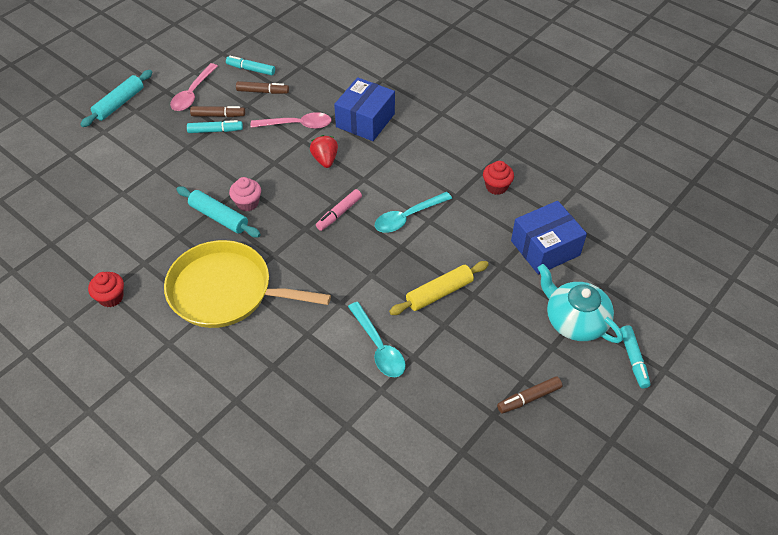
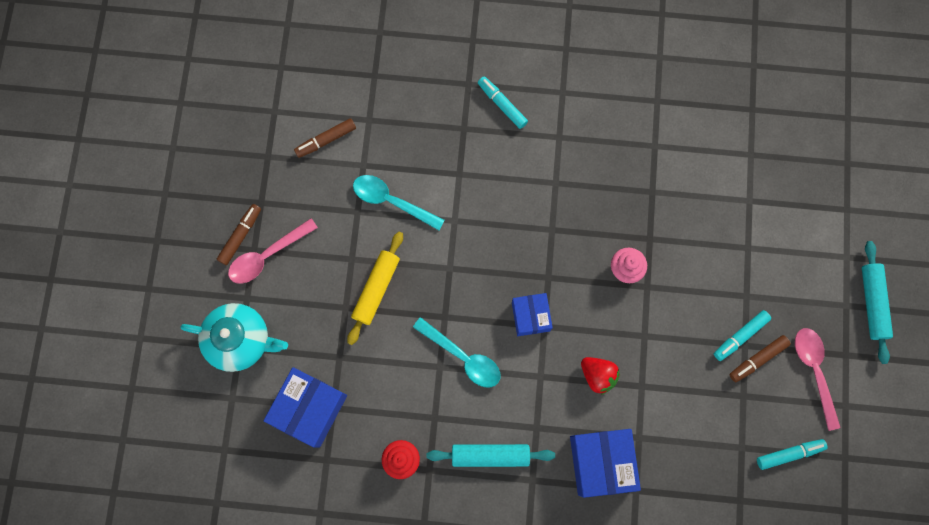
camera: 145 degrees right, 25 degrees up
(111, 297) = (648, 98): red cupcake -> none
(219, 217) = (636, 235): turquoise rolling pin -> turquoise rolling pin (490, 455)
(226, 291) = (560, 167): yellow pan -> none
(263, 91) = (744, 428): brown marker -> brown marker (326, 140)
(297, 125) = (666, 404): pink spoon -> pink spoon (267, 256)
(339, 213) = (530, 316): pink marker -> blue box
(407, 217) = (463, 357): turquoise spoon -> turquoise spoon turned 105 degrees clockwise
(633, 359) = (170, 331): turquoise marker -> turquoise marker (502, 104)

